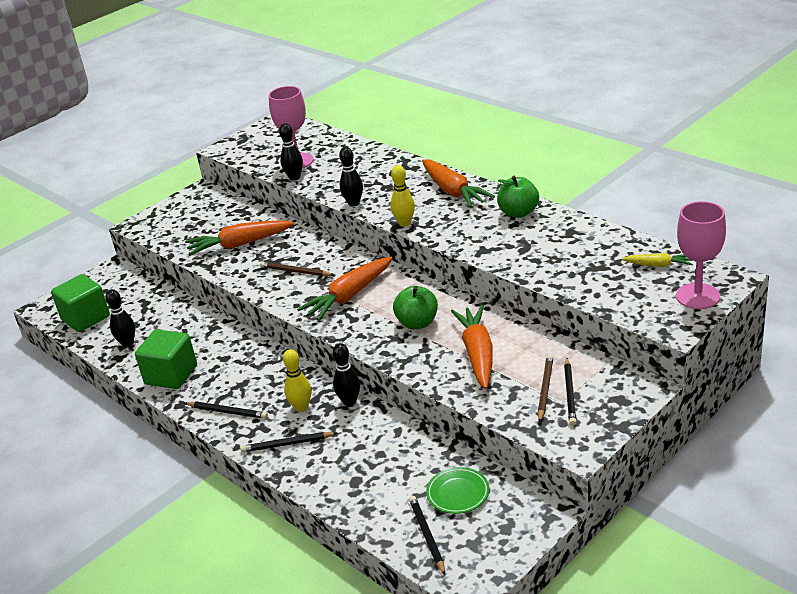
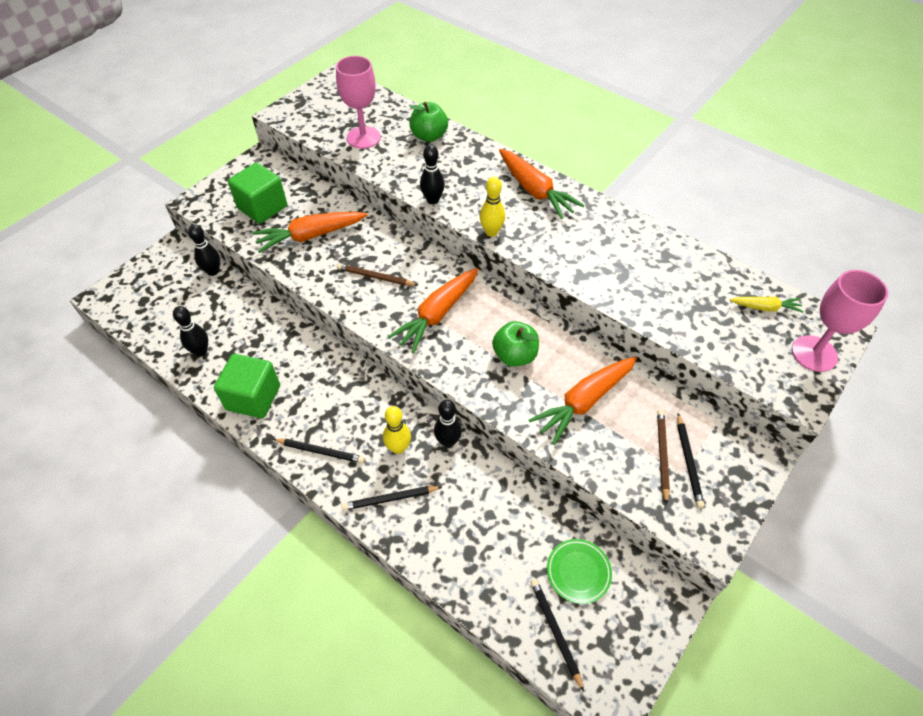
camera: 10 degrees left, 20 degrees up
(86, 318) = (151, 314): green cube -> green cube (262, 207)
(294, 177) = (363, 159): black bowling pin -> black bowling pin (213, 271)
(477, 354) = (584, 402): orange carrot -> orange carrot turned 120 degrees counterclockwise
(518, 213) = (608, 225): green apple -> green apple (429, 136)

